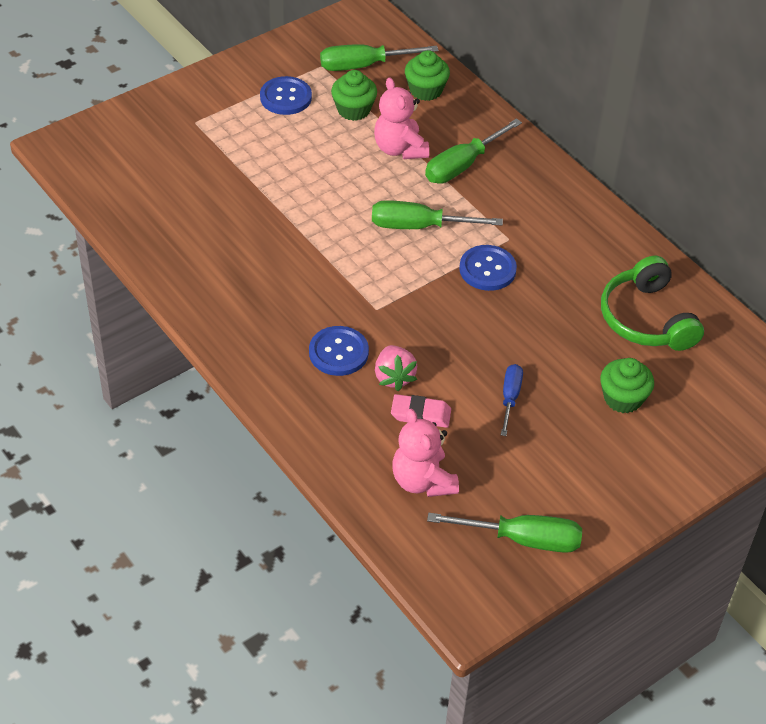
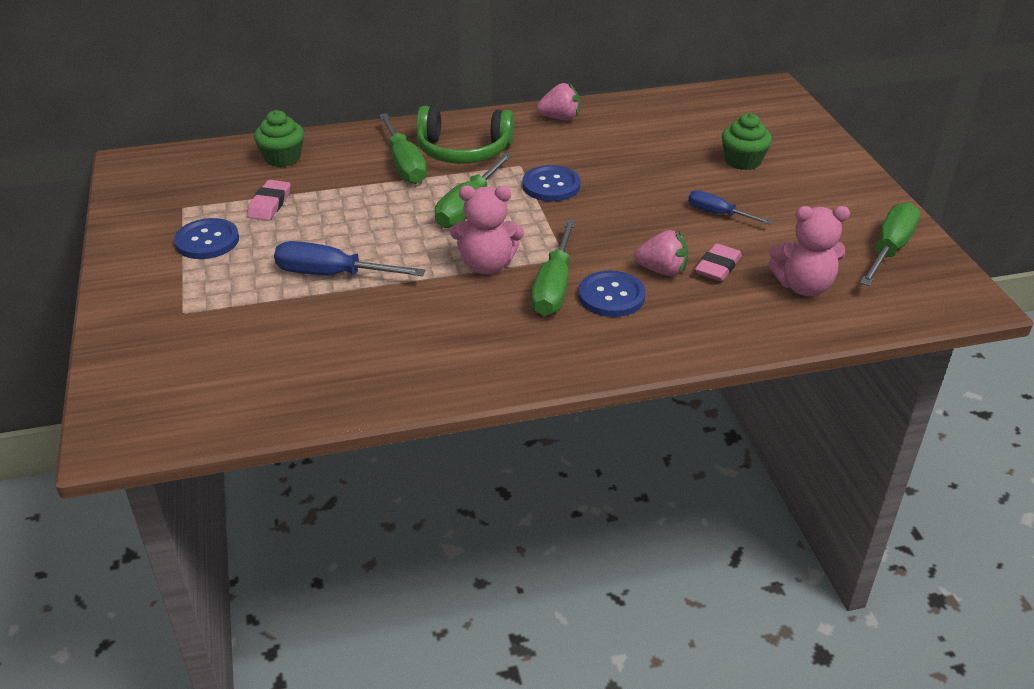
camera: 65 degrees left, 10 degrees down
(280, 179) = (331, 274): none -> blue screwdriver
(353, 110) = (269, 204): green cupcake -> pink eraser
(363, 66) = (209, 183): green screwdriver -> green screwdriver (553, 287)
(400, 149) = (351, 192): pink teddy bear -> pink teddy bear (487, 265)
(615, 242) = (560, 118): none -> pink strawberry
(646, 319) = (657, 128): green headphones -> green headphones (463, 151)

